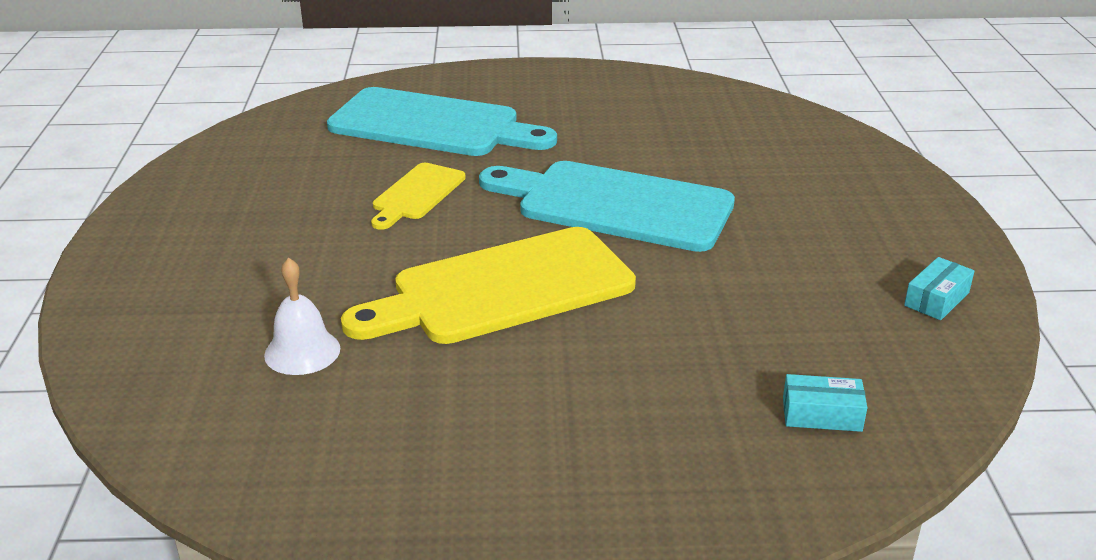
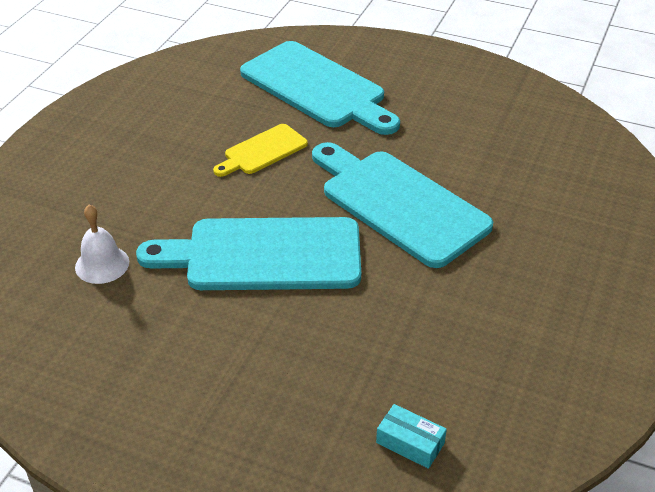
camera: 25 degrees right, 10 degrees up
(502, 289) = (264, 255): yellow cutting board -> turquoise cutting board
(936, 299) = (585, 373): turquoise box -> none

